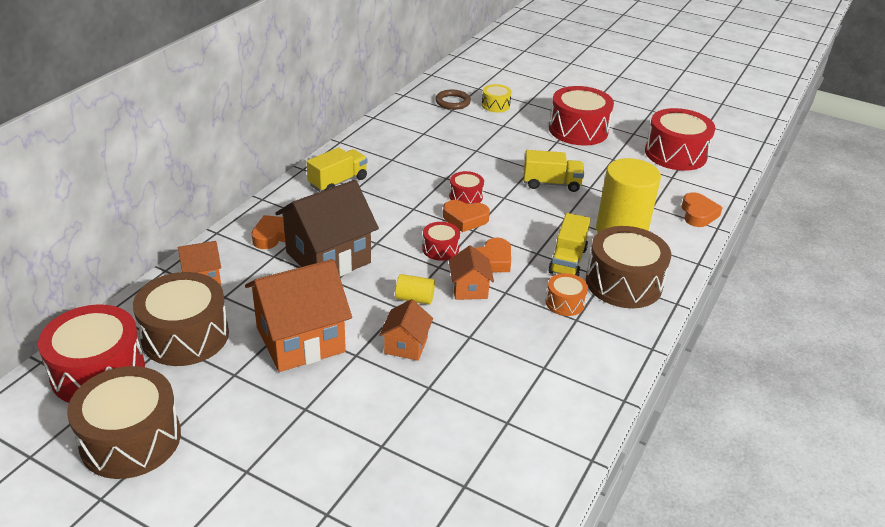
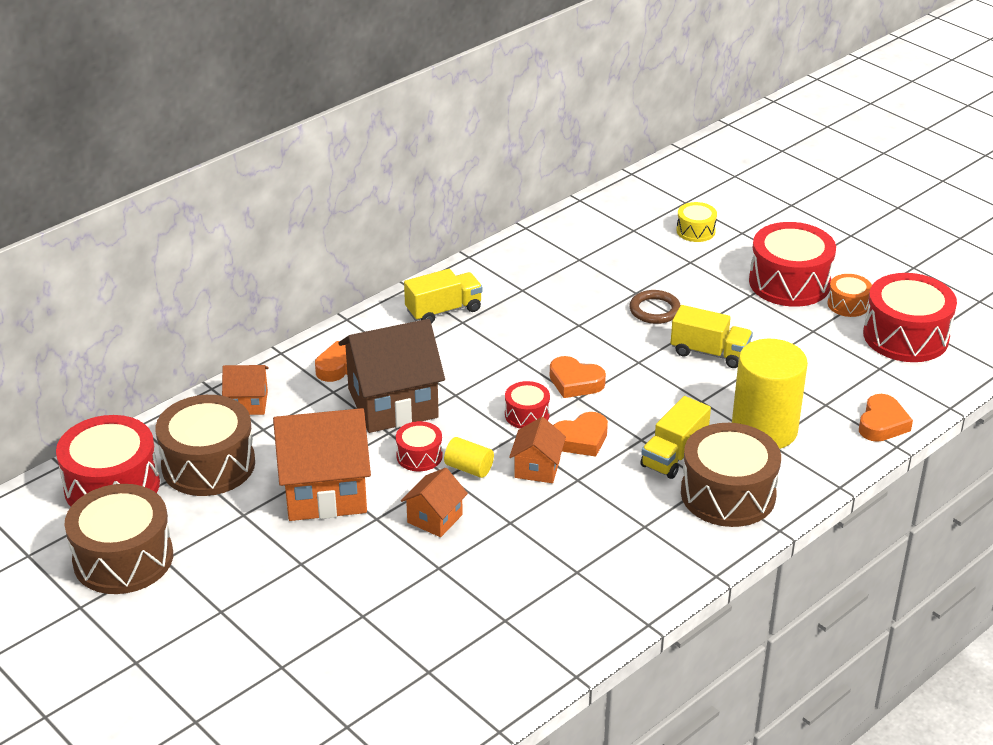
camera: 20 degrees right, 0 degrees up
(452, 102) = (640, 219): brown ring -> brown ring (654, 310)
(466, 196) = (591, 353): red drum -> red drum (419, 456)
(565, 303) = (642, 504): orange drum -> orange drum (848, 304)

